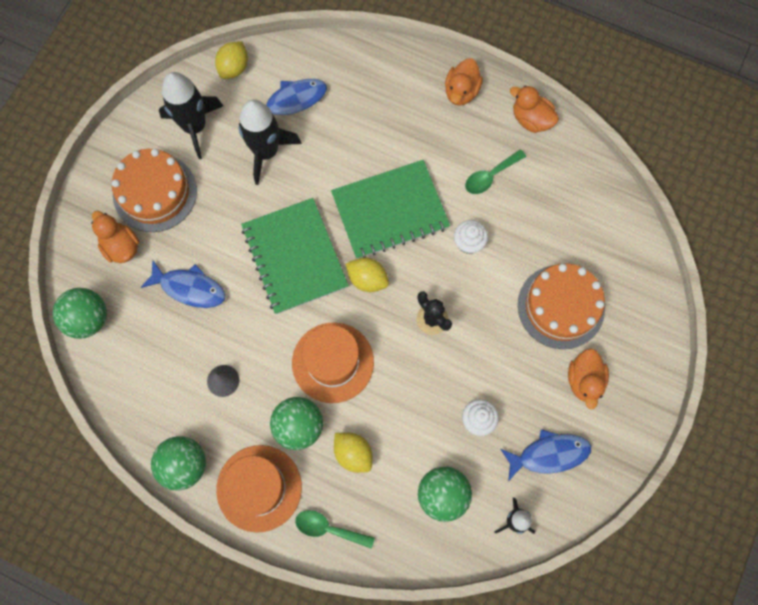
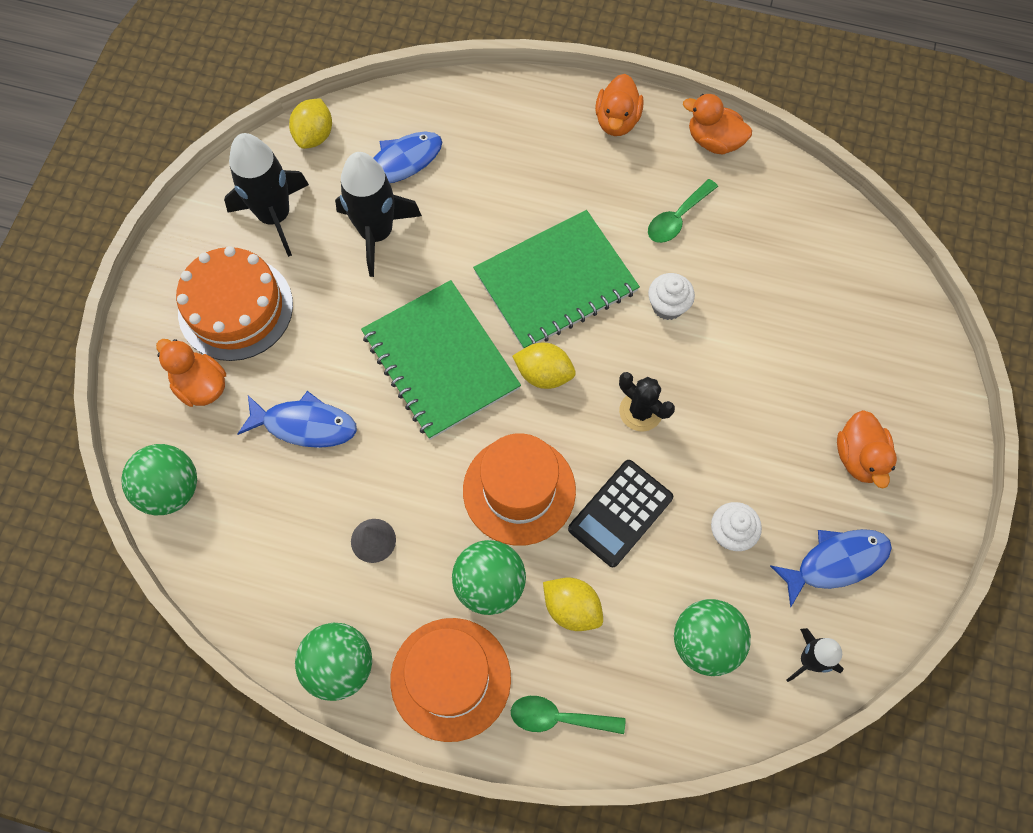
camera: 10 degrees left, 5 degrees down
(401, 391) = (620, 513): none -> black calculator
(561, 306) = (806, 367): orange cake -> none

